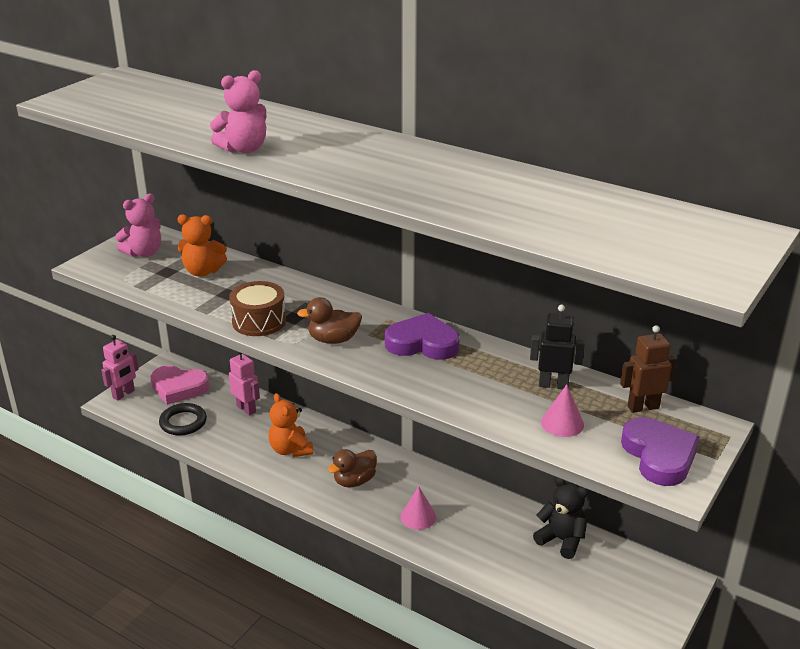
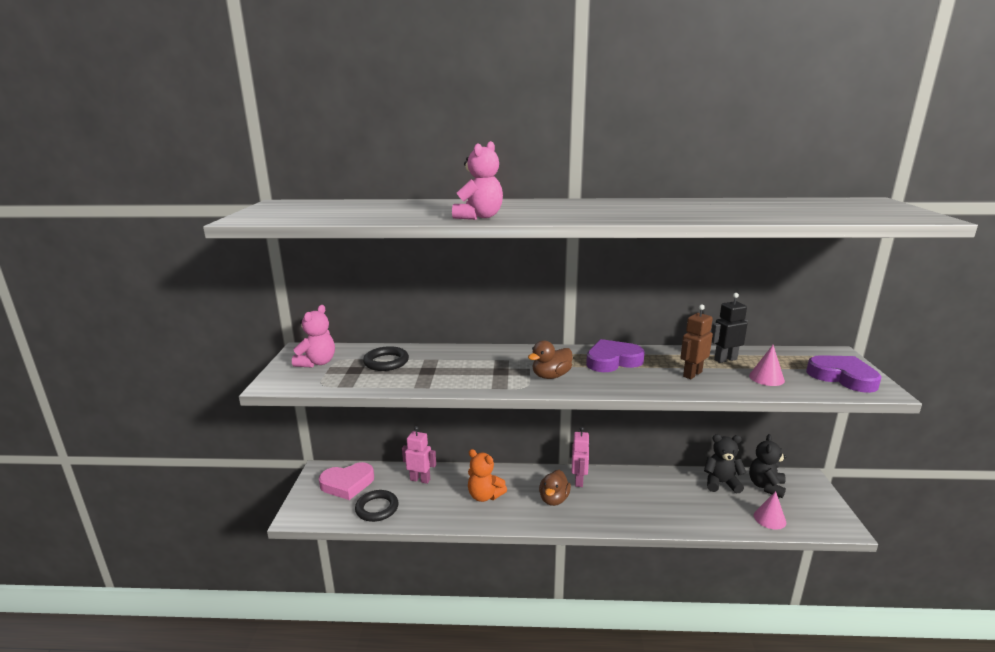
camera: 30 degrees left, 10 degrees down
(124, 394) = (301, 506): pink robot -> pink robot (579, 481)
(202, 271) = (386, 362): orange teddy bear -> black ring
(259, 321) = (478, 380): brown drum -> none
(418, 517) = (622, 506): pink cone -> pink cone (769, 518)
(613, 566) = (766, 486): none -> black teddy bear
(643, 407) = (789, 355): brown robot -> brown robot (692, 374)

